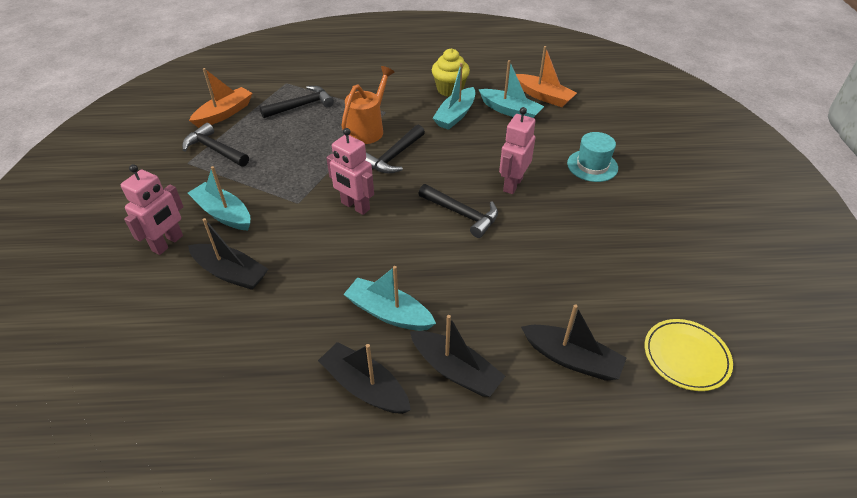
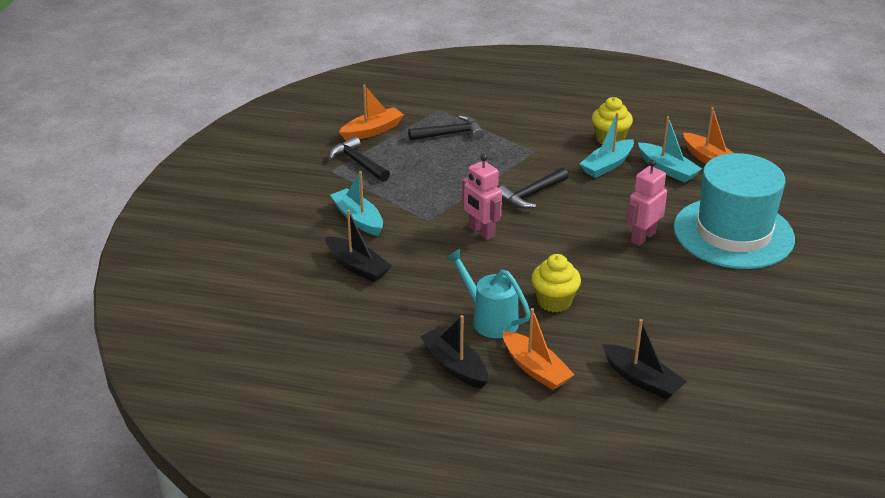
camera: 15 degrees right, 10 degrees down
(168, 243) = (306, 235): pink robot -> none
(368, 129) = (513, 166): orange watering can -> none
(389, 313) = (489, 319): turquoise boat -> turquoise watering can
(450, 276) = (554, 301): none -> yellow cupcake
(455, 370) = (535, 369): black boat -> orange boat
(462, 214) = (582, 254): black hammer -> none
(592, 166) = (733, 233): turquoise hat -> turquoise hat, size x2.26
(686, 357) = (748, 397): yellow plate -> none

